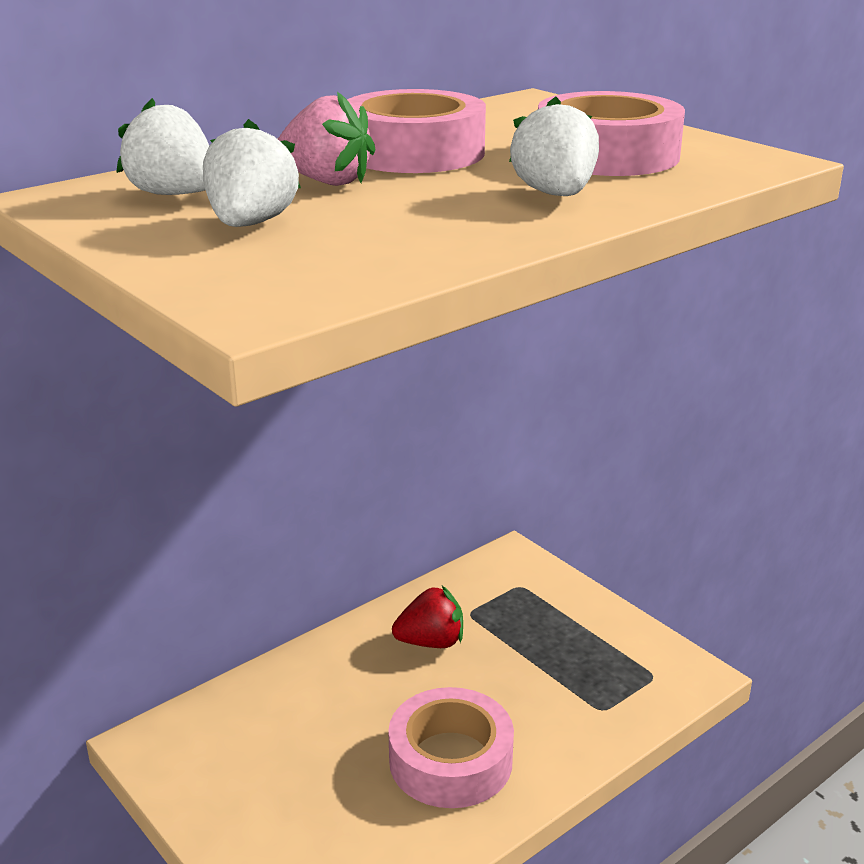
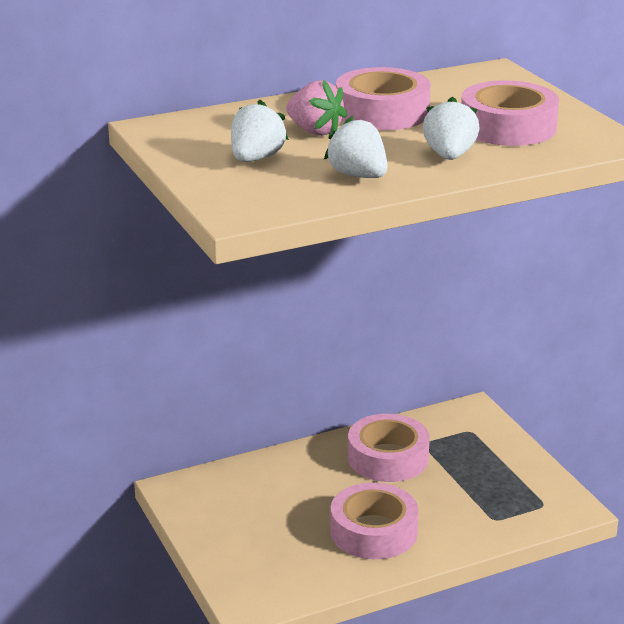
camera: 15 degrees right, 0 degrees up
(174, 195) = (220, 132): white strawberry -> white strawberry (358, 176)
(431, 642) = (388, 458): red strawberry -> pink tape

